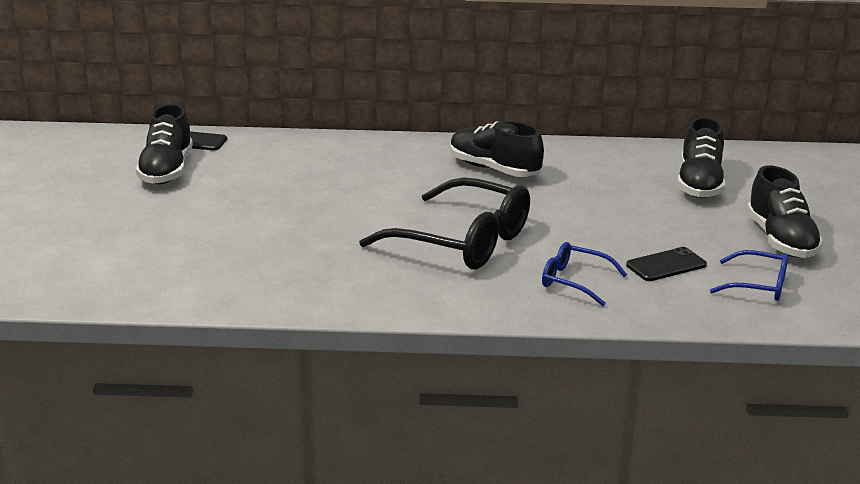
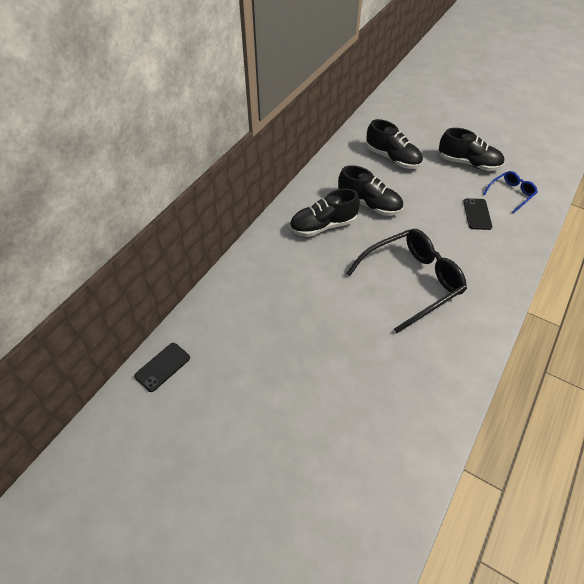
camera: 60 degrees left, 25 degrees up
(167, 171) = (206, 403): black shoe -> black shoe (369, 204)
(574, 281) = (480, 256): blue glasses -> none

